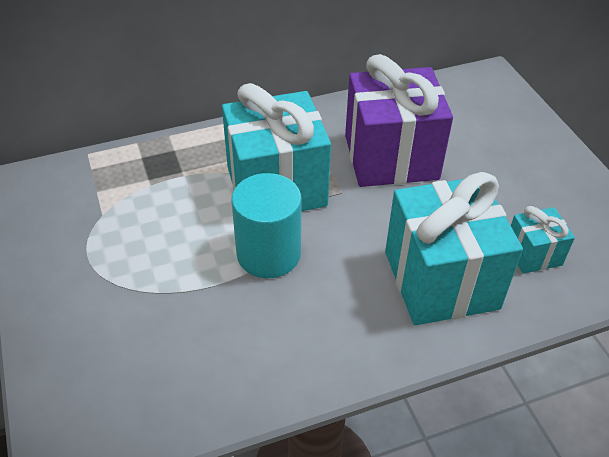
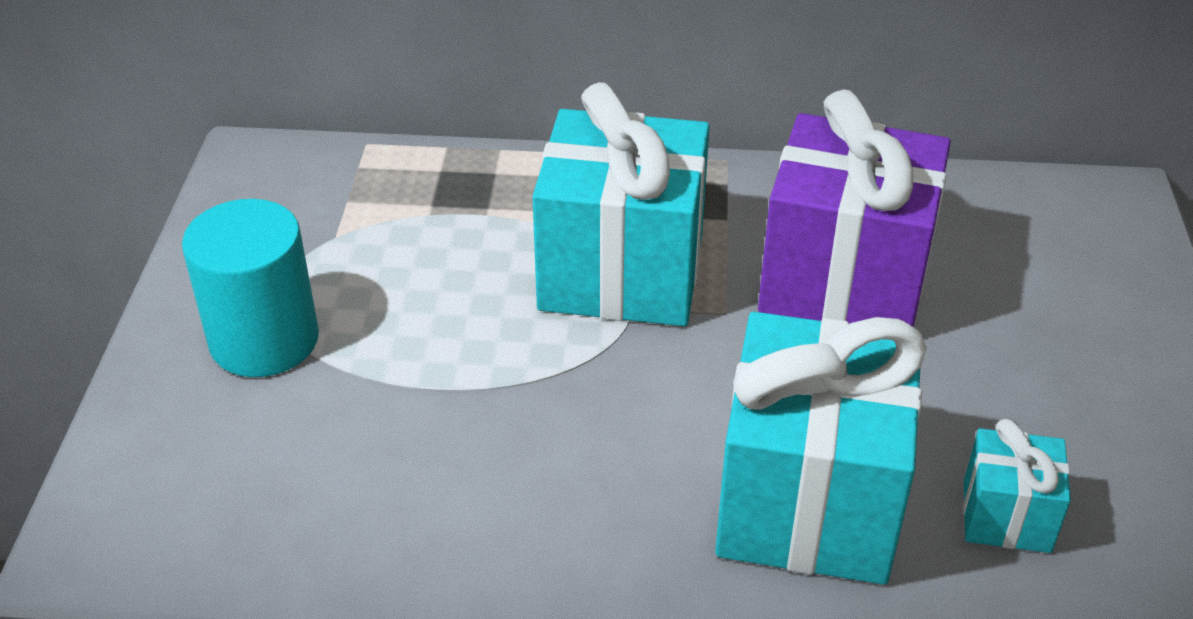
camera: 25 degrees right, 5 degrees down
(268, 254) = (547, 370): turquoise cylinder -> turquoise cylinder (264, 340)

